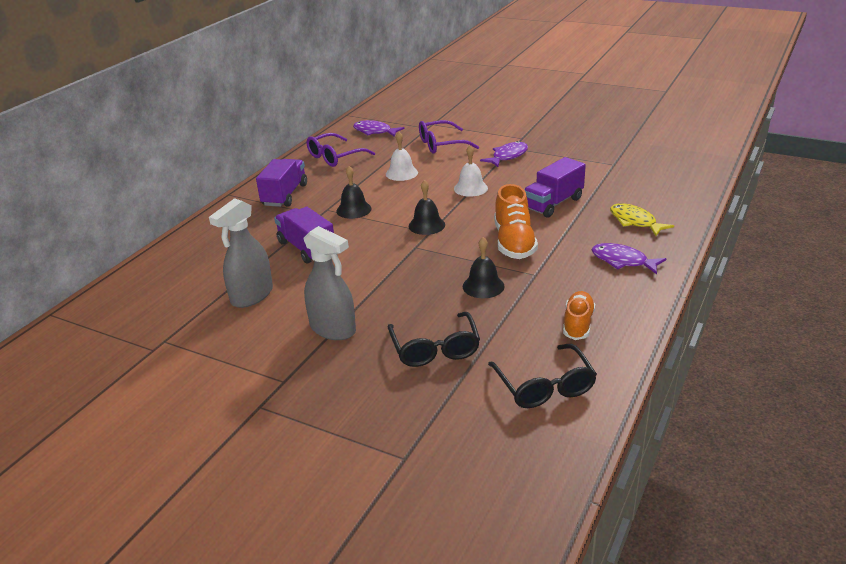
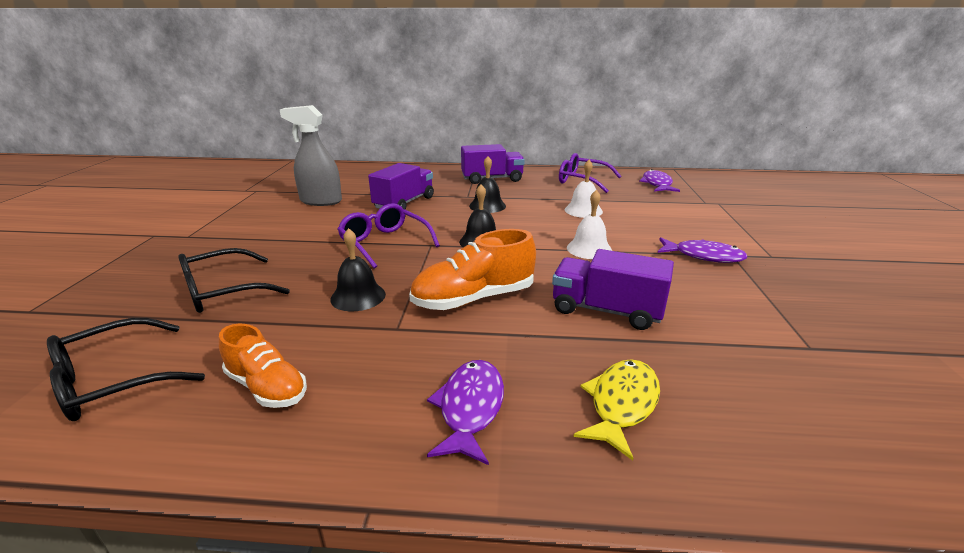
camera: 65 degrees right, 5 degrees down
(333, 329) = (267, 238): grey spray bottle -> none
(441, 144) = (675, 216): purple glasses -> purple glasses (384, 243)
(578, 324) = (267, 387): orange shoe -> orange shoe turned 45 degrees clockwise

